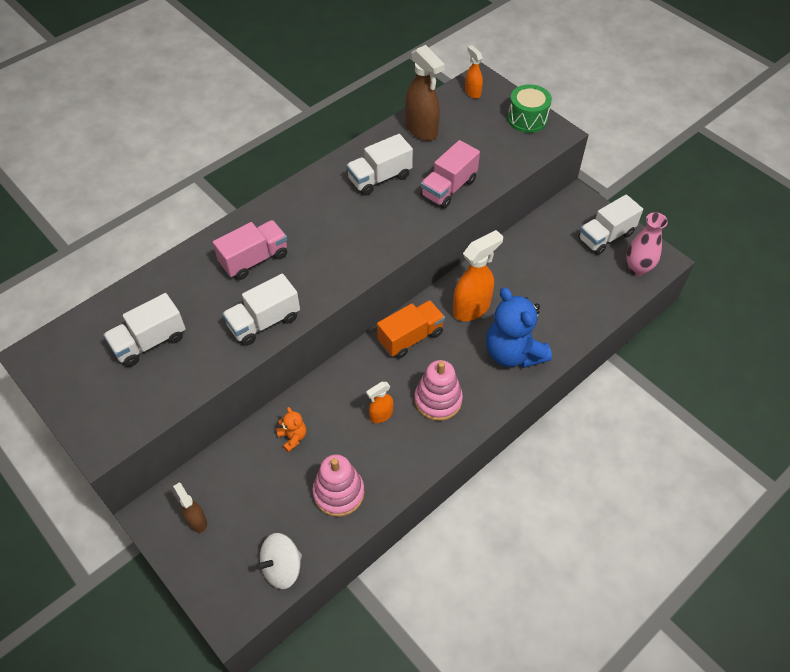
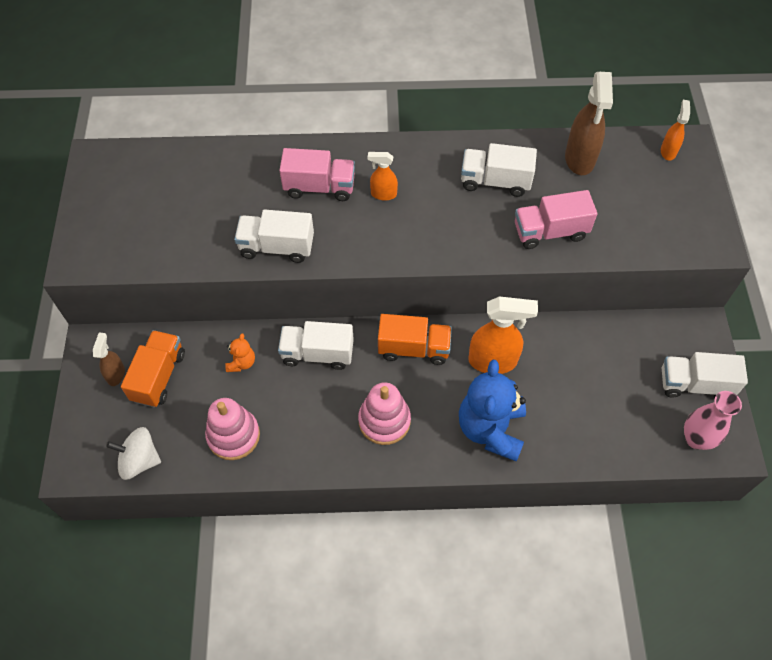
camera: 40 degrees right, 5 degrees up
(150, 342) = (179, 203): white truck -> white truck (317, 354)
(235, 496) = (159, 376): none -> orange truck
(381, 415) = (325, 397): orange spray bottle -> orange spray bottle (383, 194)
(527, 119) = (699, 212): green drum -> none

